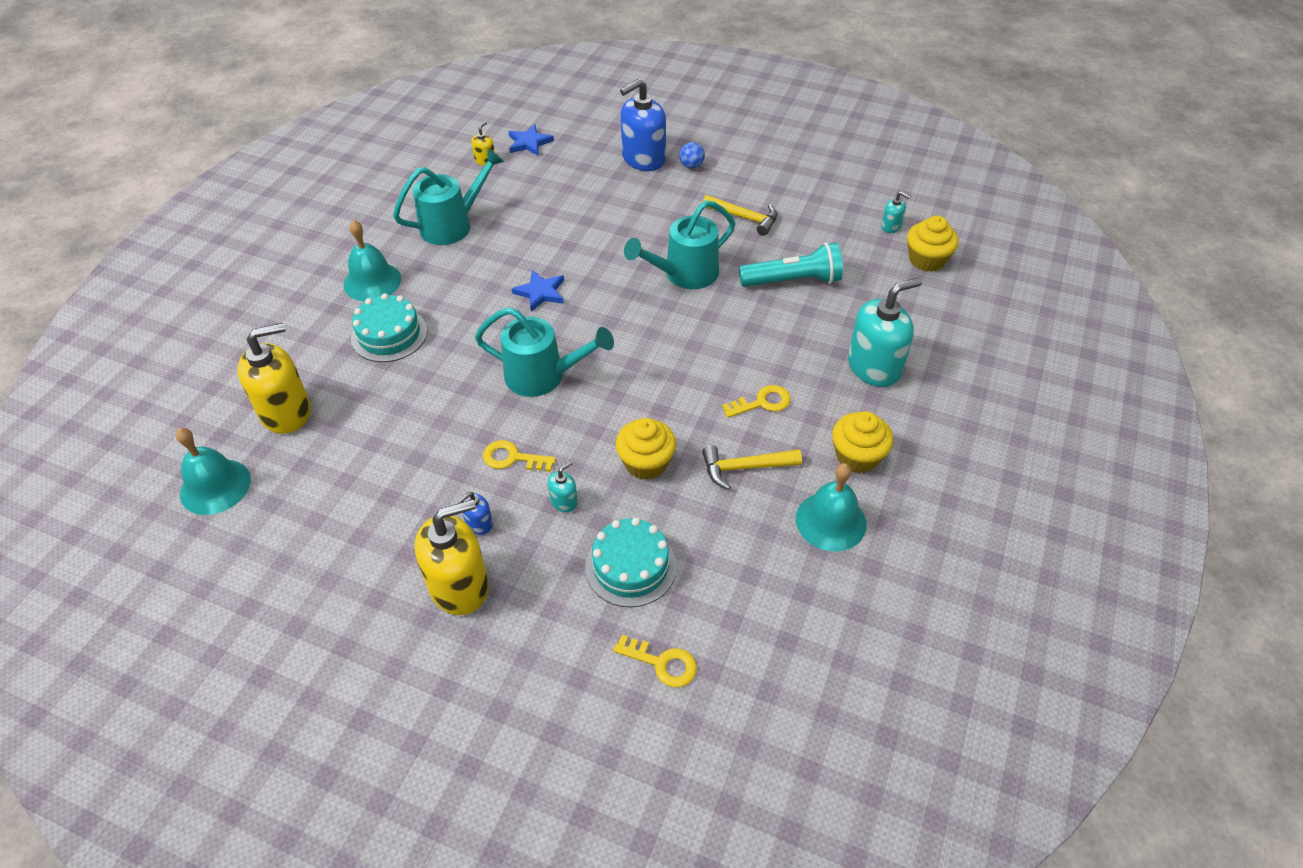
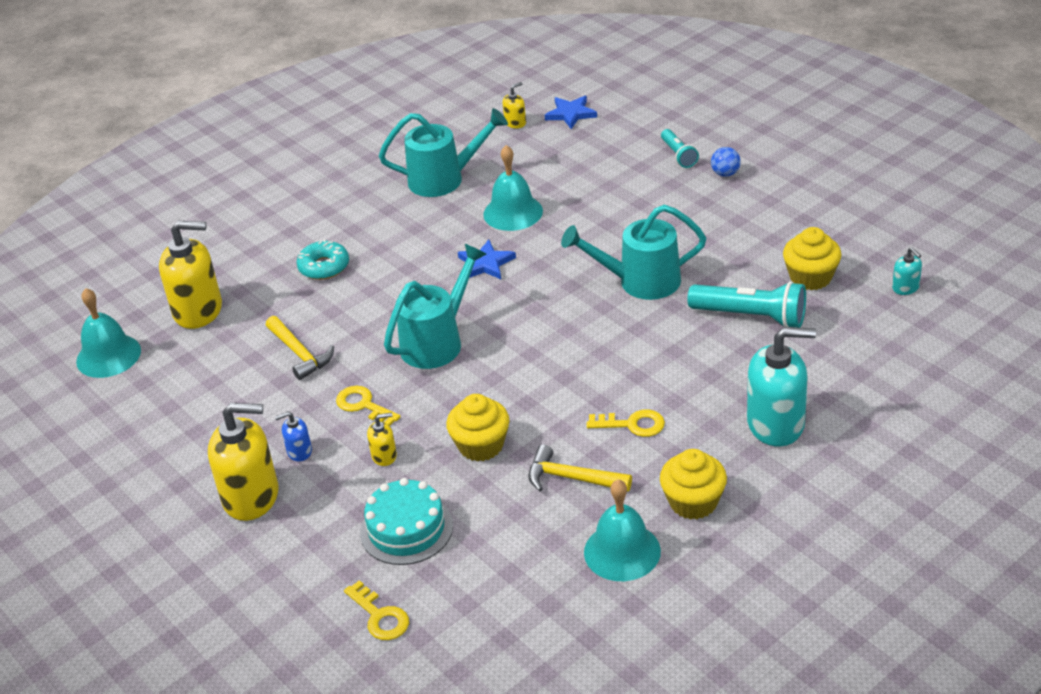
camera: 30 degrees right, 10 degrees down
(372, 281) = (338, 215): turquoise bell -> turquoise bell (513, 212)
(389, 334) = (324, 267): turquoise cake -> turquoise donut
(543, 376) = (438, 341): turquoise watering can -> turquoise watering can turned 90 degrees counterclockwise
(564, 501) = (384, 456): turquoise soap dispenser -> yellow soap dispenser
(643, 159) = (678, 155): blue soap dispenser -> turquoise flashlight
(744, 218) = (745, 240): yellow hammer -> yellow hammer (299, 354)
(926, 260) = (920, 332): yellow cupcake -> yellow cupcake (810, 277)

